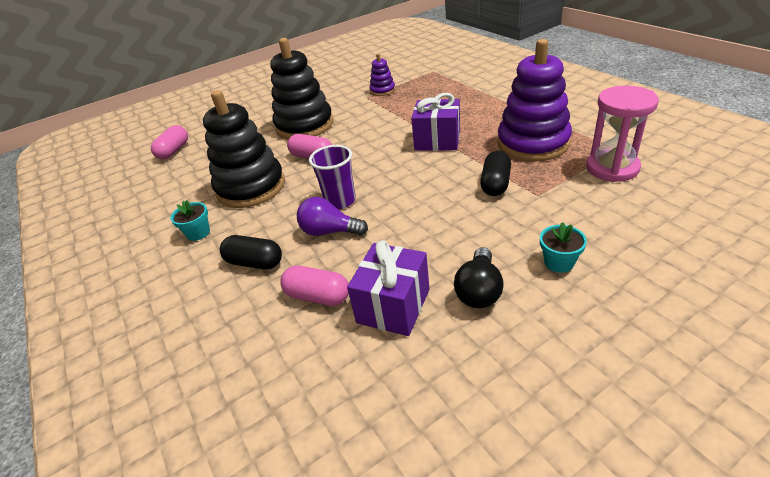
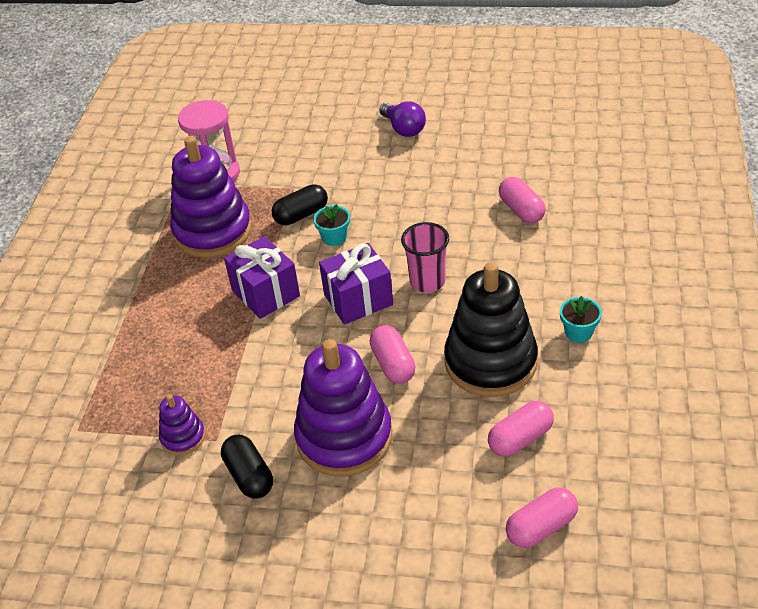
camera: 140 degrees left, 5 degrees up
(206, 169) = (520, 438): none -> pink capsule
(255, 262) = (547, 265): black capsule -> black capsule (249, 476)
(304, 125) = (344, 437): black stacking toy -> purple stacking toy
(330, 231) = (466, 256): purple light bulb -> purple light bulb (403, 129)
(340, 201) = (427, 281): purple cup -> pink cup
(393, 306) = (481, 177): purple gift -> purple gift (358, 299)
(479, 290) = (423, 156): black light bulb -> none
(559, 262) = (359, 144): turquoise flower pot -> turquoise flower pot (334, 237)

